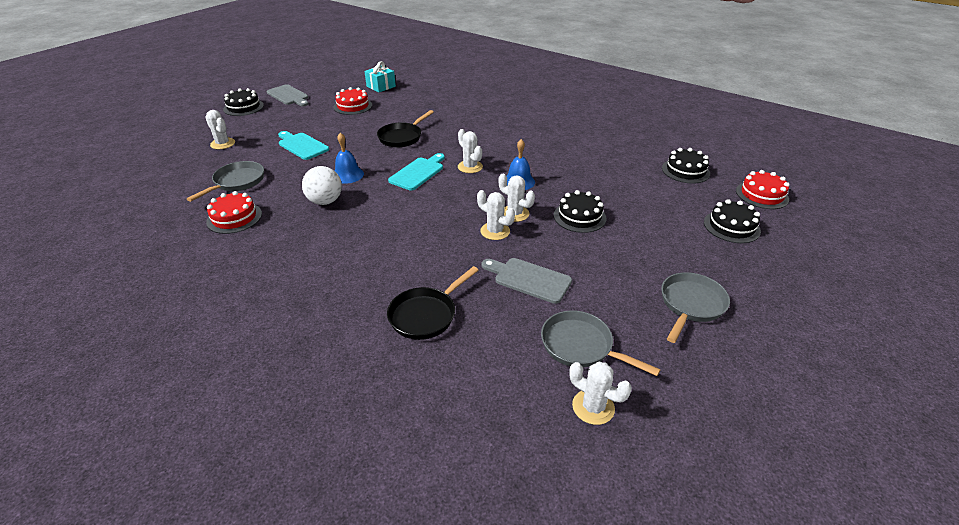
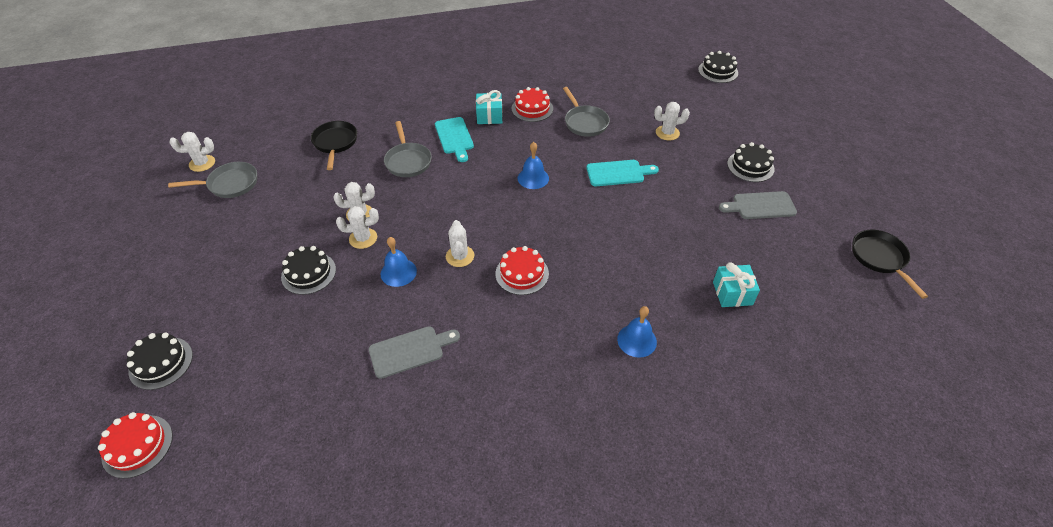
camera: 130 degrees right, 10 degrees up
(271, 236) = (489, 116): none -> turquoise gift
(325, 201) = (505, 152): white ball -> none
(353, 106) = (686, 242): red cake -> red cake (522, 273)
(402, 137) = (569, 242): black pan -> black pan (880, 258)
(418, 172) = (489, 218): turquoise cutting board -> turquoise cutting board (454, 137)
(450, 98) = (637, 340): none -> blue bell
(470, 167) = (460, 256): white cactus -> white cactus turned 75 degrees clockwise
(529, 279) = (297, 199): grey cutting board -> grey cutting board (410, 351)
(685, 171) = (245, 424): black cake -> black cake (718, 71)
(691, 305) = (170, 254): grey pan -> grey pan (408, 161)

